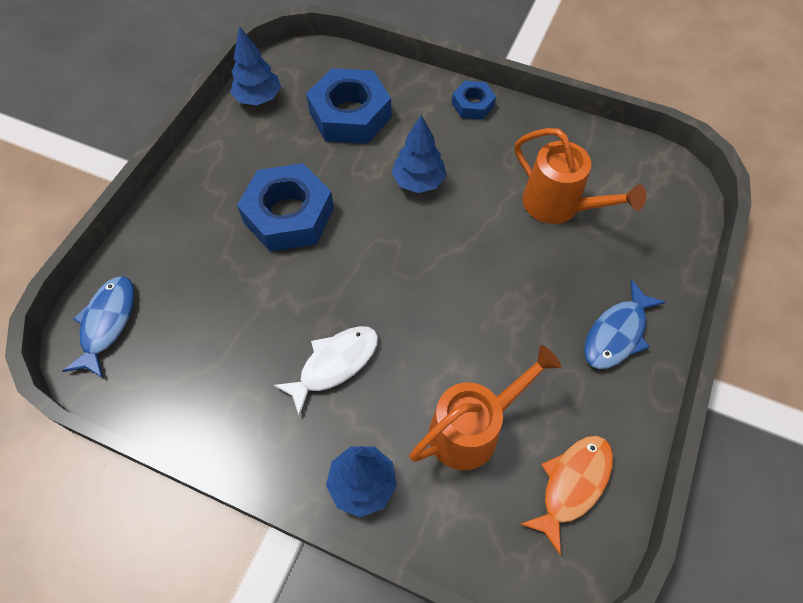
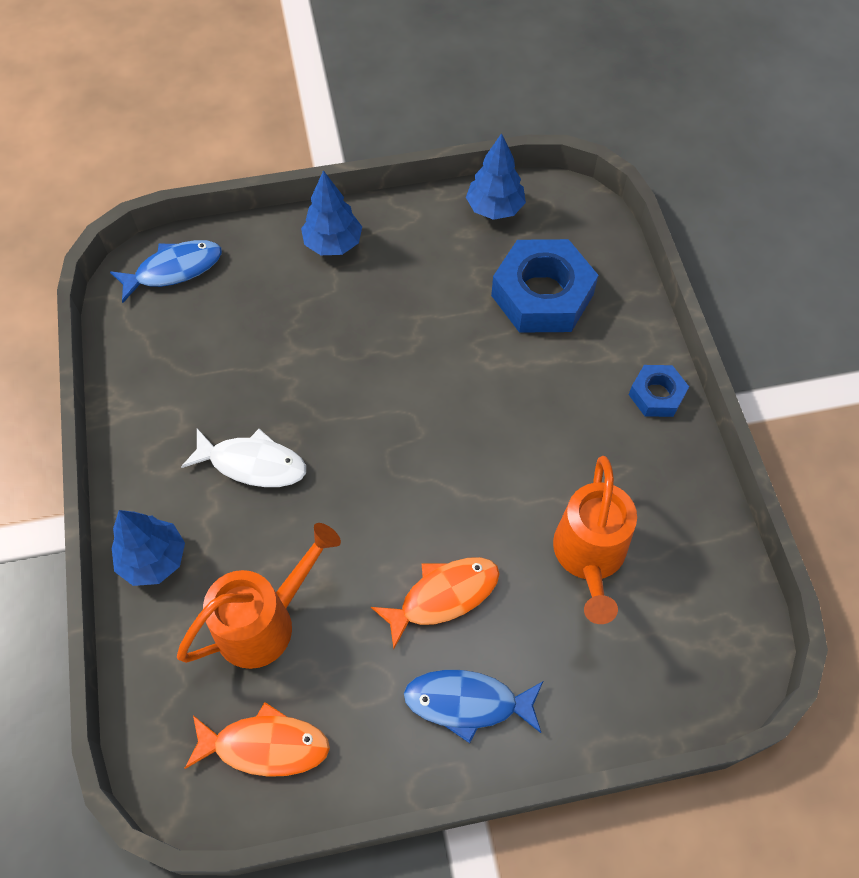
camera: 55 degrees right, 0 degrees up
(288, 215) = (381, 324): blue nut -> none
(418, 181) = (510, 406): blue tree -> blue tree (333, 244)
(473, 429) = (265, 621): orange watering can -> orange watering can turned 60 degrees counterclockwise
(531, 302) = (443, 596): none -> orange fish

